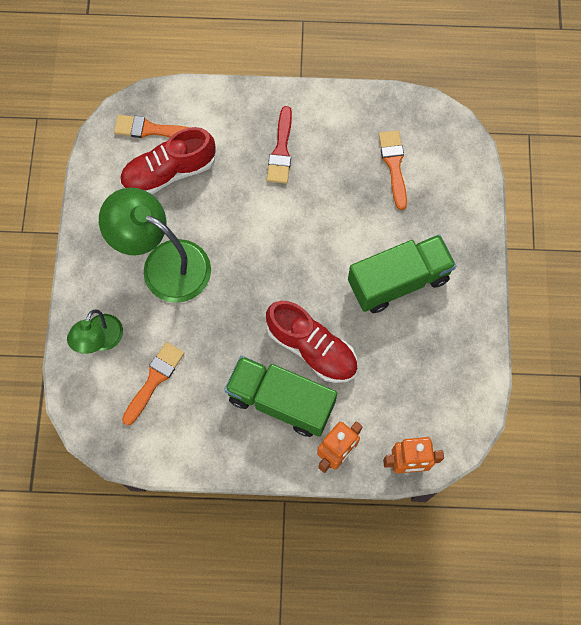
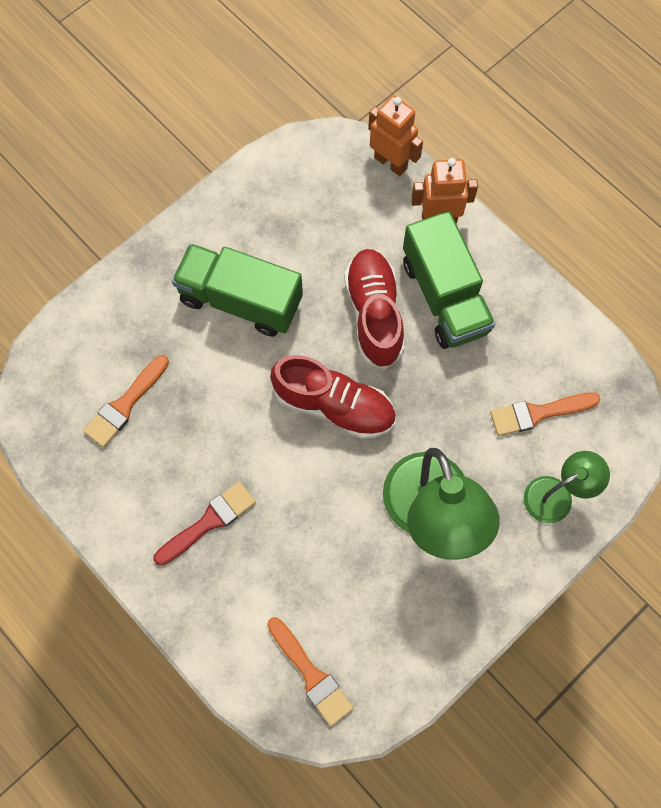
camera: 135 degrees left, 0 degrees up
(169, 172) = (338, 606): red shoe -> red shoe (334, 405)

